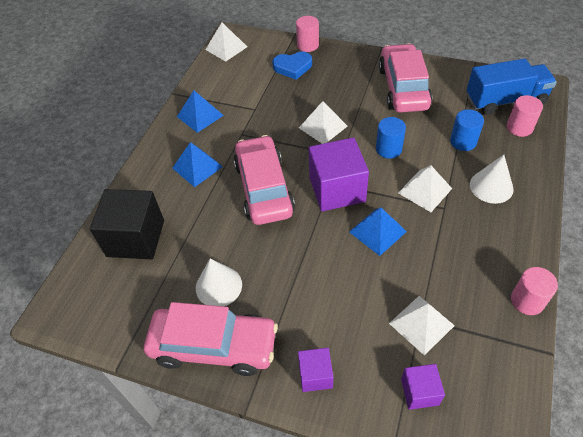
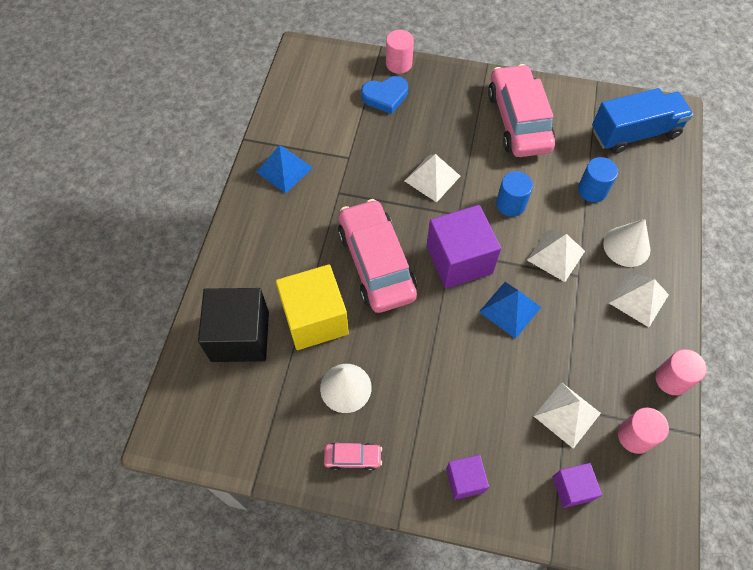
camera: 10 degrees left, 10 degrees up
(197, 167) = (294, 240): blue pyramid -> none
(202, 228) = (315, 319): none -> yellow cube
(214, 346) = (353, 458): pink car -> pink car, size x0.42
(226, 48) = (299, 71): white pyramid -> white pyramid (638, 298)
(519, 127) = (652, 169): pink cylinder -> pink cylinder (635, 436)

